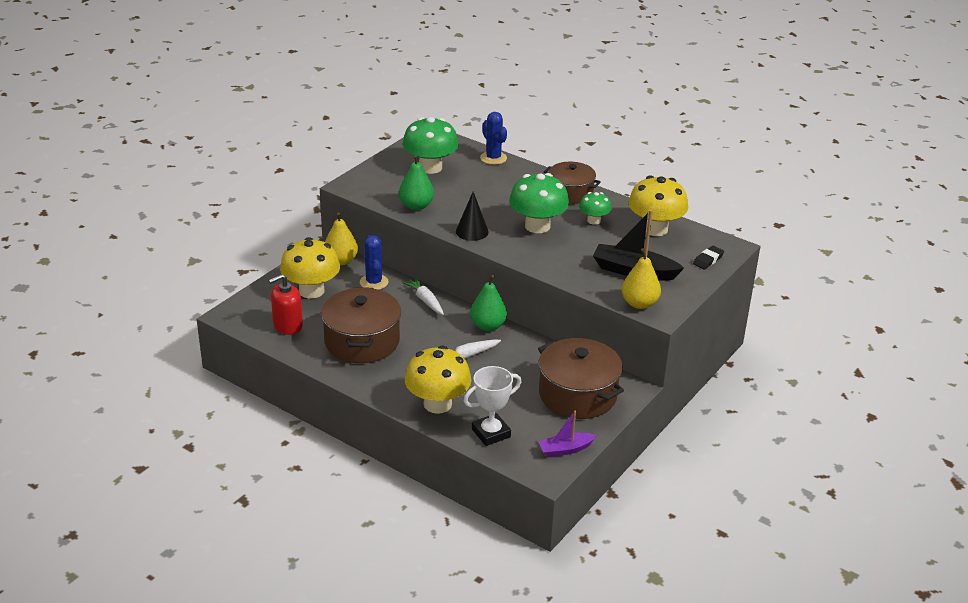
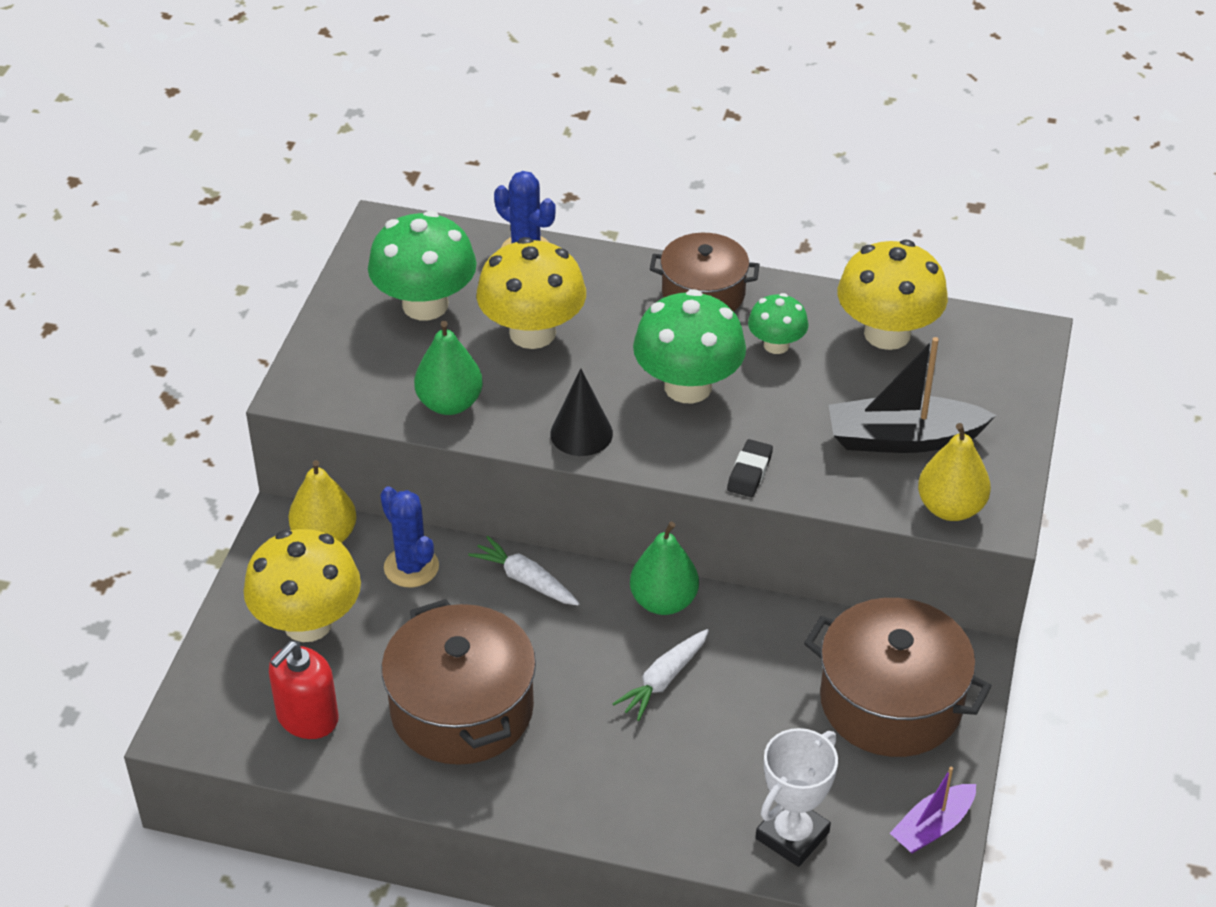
camera: 20 degrees left, 10 degrees up
(437, 404) = (669, 804): yellow mushroom -> yellow mushroom (532, 333)
(708, 260) = (1008, 376): black eraser -> black eraser (749, 472)

